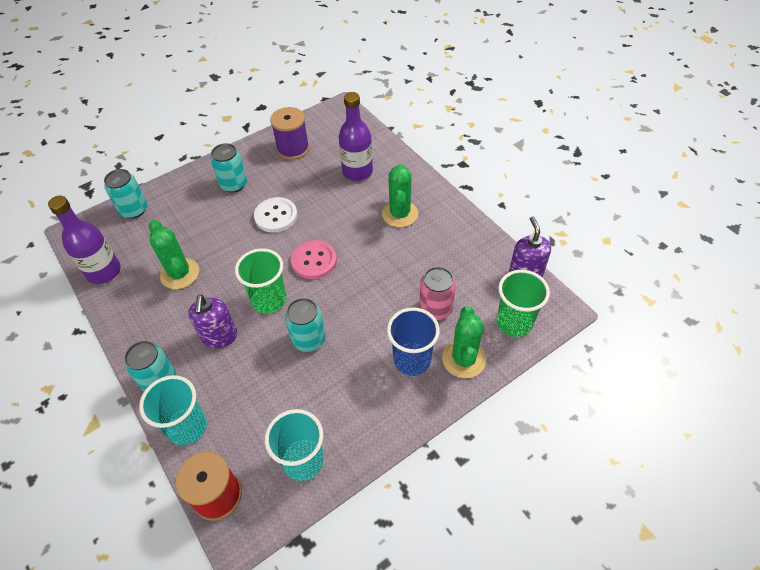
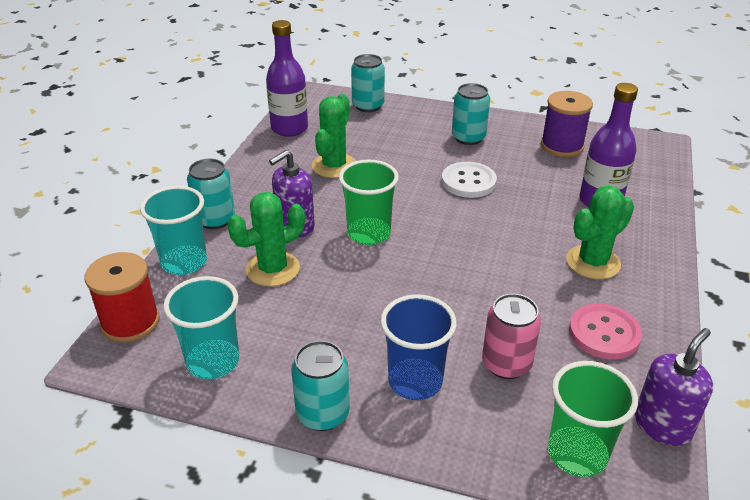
camera: 50 degrees right, 15 degrees down
(309, 339) = (354, 285): turquoise can -> turquoise can (323, 413)
(314, 261) = (450, 235): pink button -> pink button (604, 333)
(463, 359) = (467, 429): green cactus -> green cactus (273, 269)

